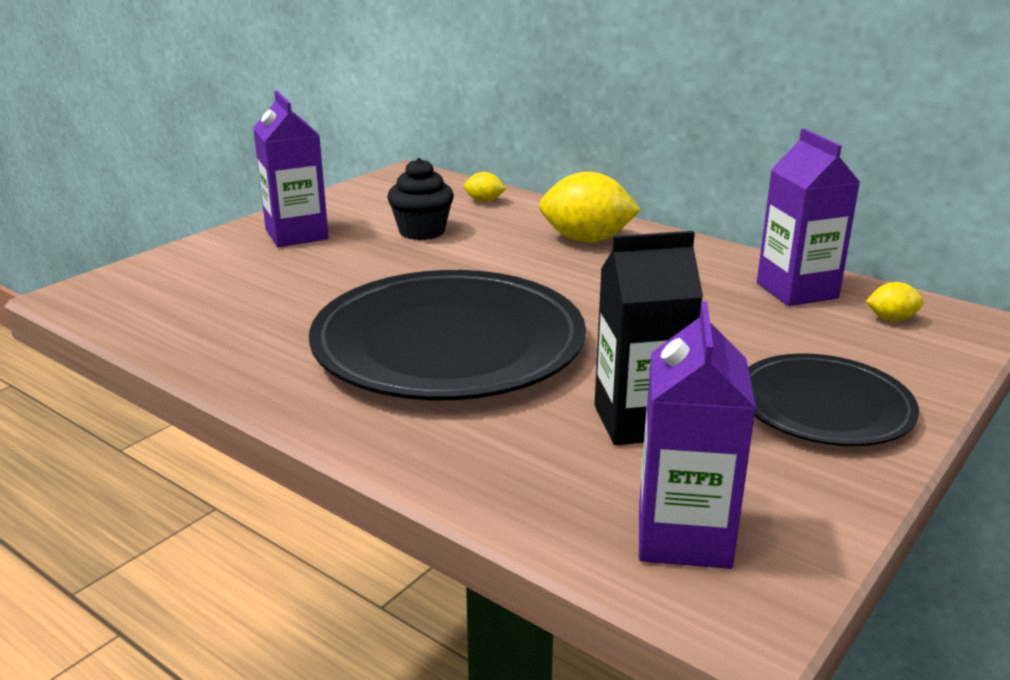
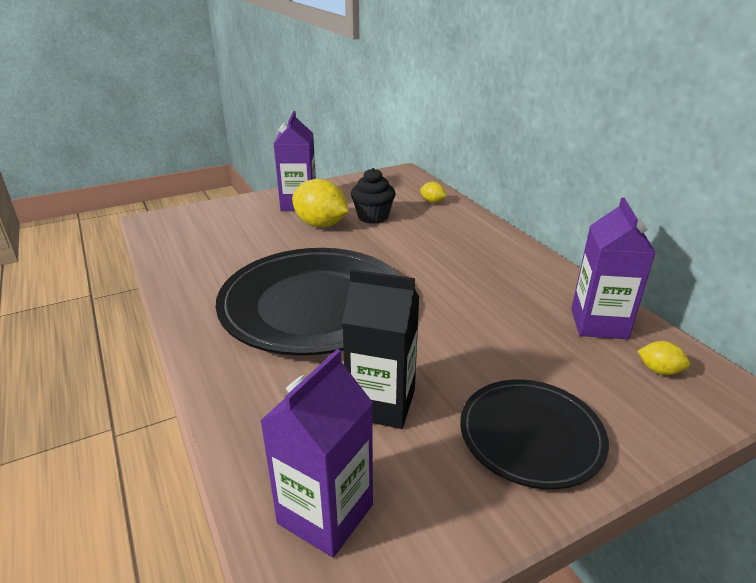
camera: 25 degrees right, 5 degrees up
(586, 240) = (474, 245): yellow lemon -> yellow lemon (321, 224)

